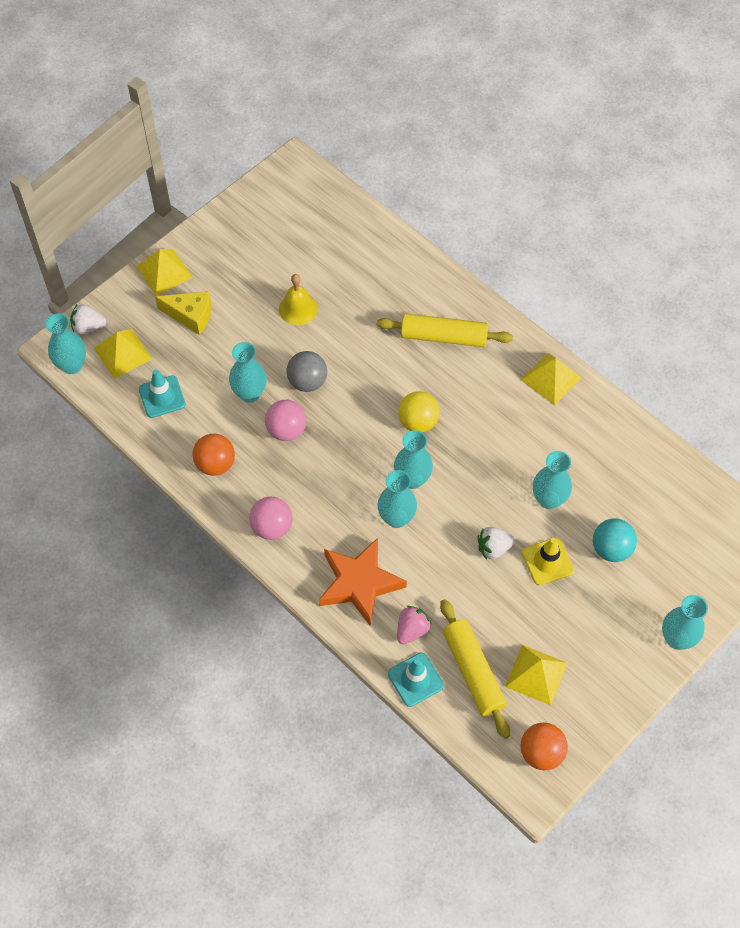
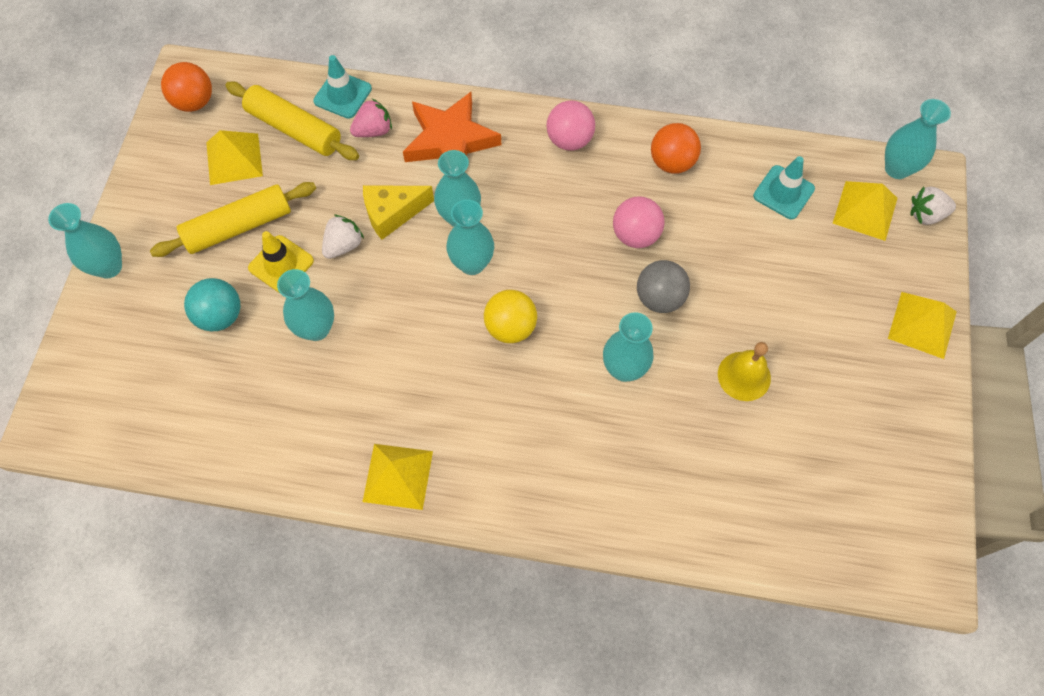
camera: 145 degrees right, 5 degrees up
(88, 327) = (926, 215): white strawberry -> white strawberry turned 150 degrees counterclockwise
(190, 316) = (844, 293): yellow cheese -> yellow cheese (392, 214)
(250, 393) = (705, 249): turquoise vase -> turquoise vase (624, 369)
(412, 630) = (373, 130): pink strawberry -> pink strawberry turned 120 degrees counterclockwise
(443, 337) = (557, 449): yellow rolling pin -> yellow rolling pin (239, 226)

